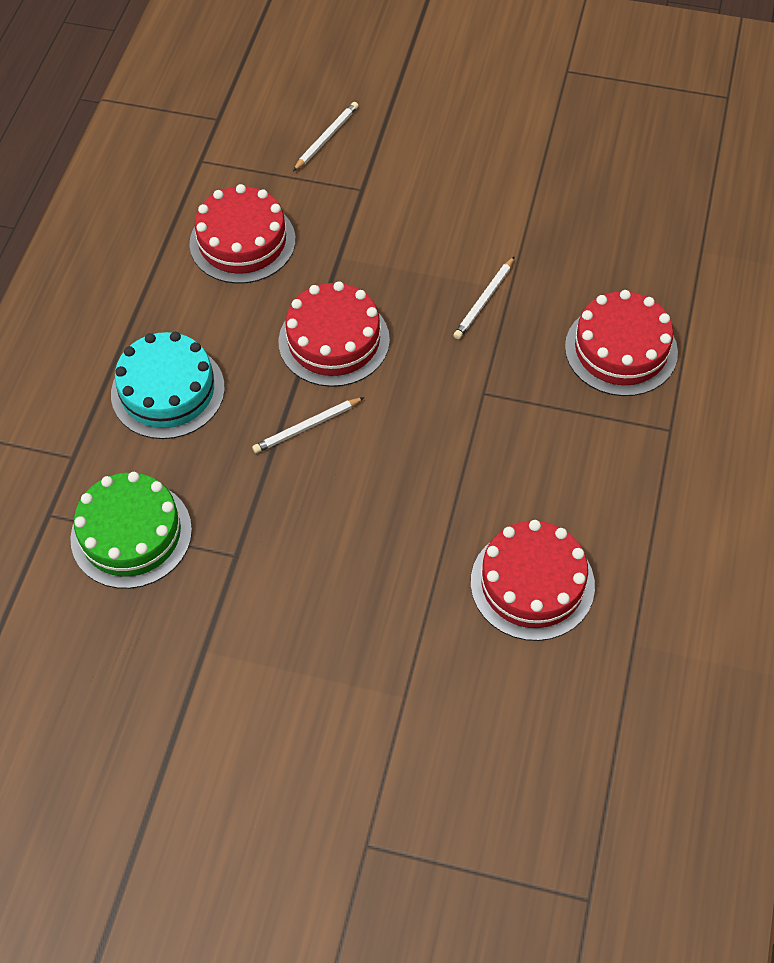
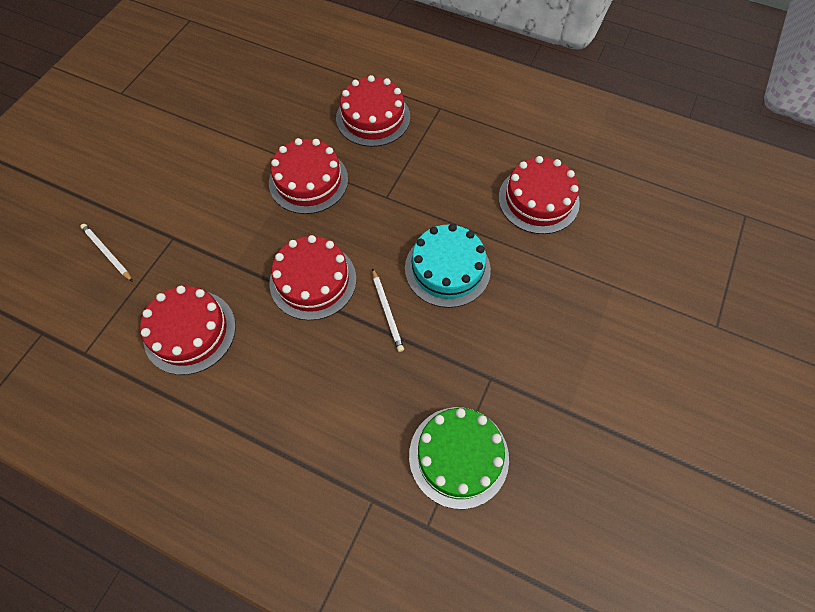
camera: 80 degrees left, 5 degrees up
(168, 391) = (325, 411): turquoise cake -> turquoise cake (447, 269)
(484, 300) = (308, 181): white pencil -> red cake

